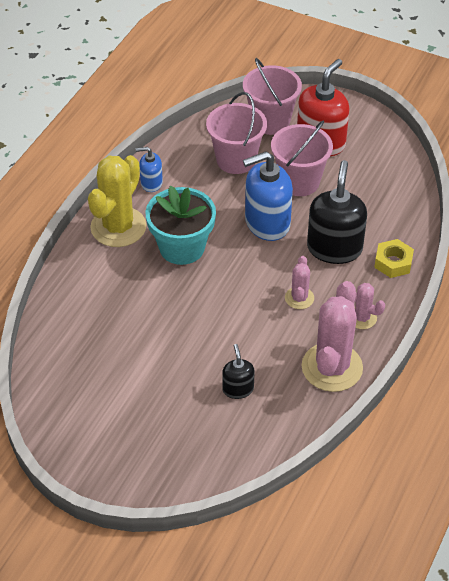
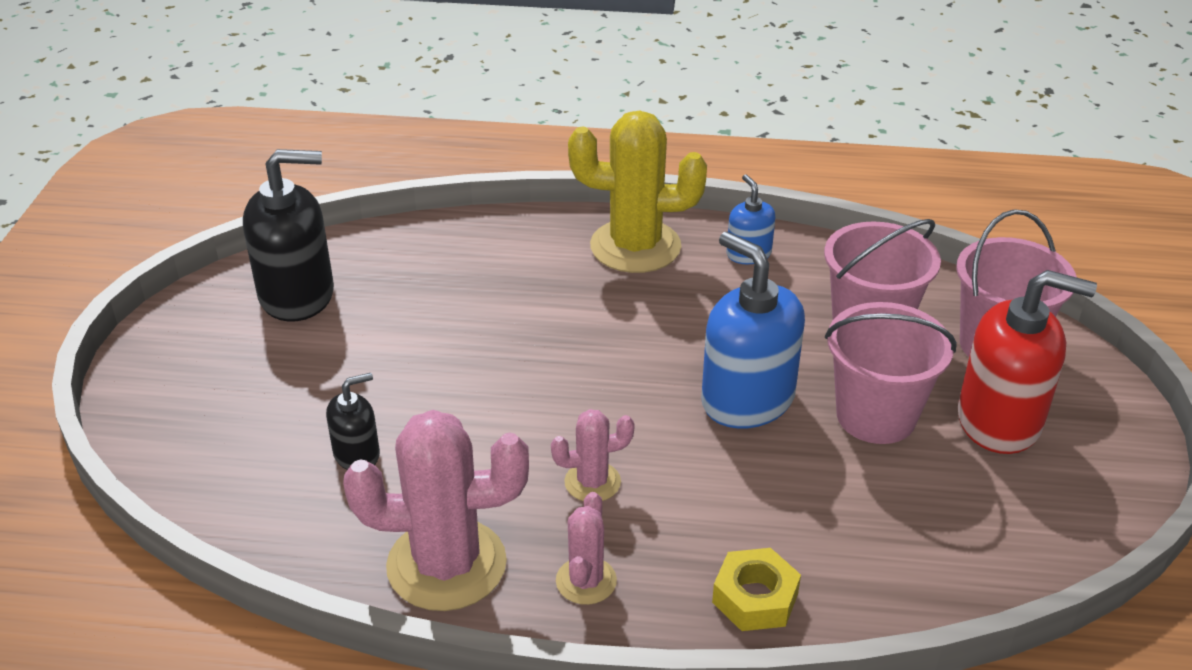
camera: 70 degrees right, 10 degrees down
(182, 247) = (632, 318): turquoise flower pot -> none
(334, 248) = (741, 501): black soap dispenser -> black soap dispenser (297, 295)

